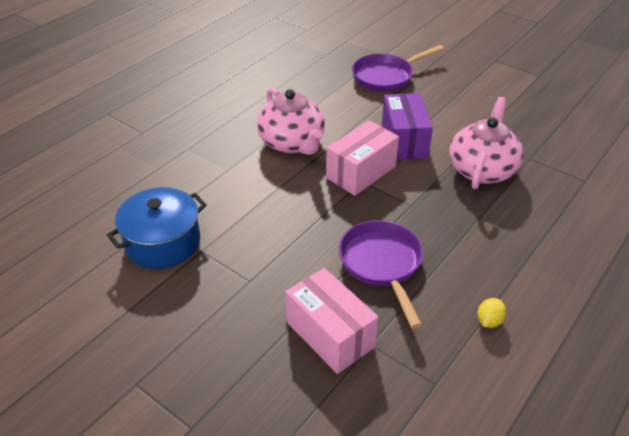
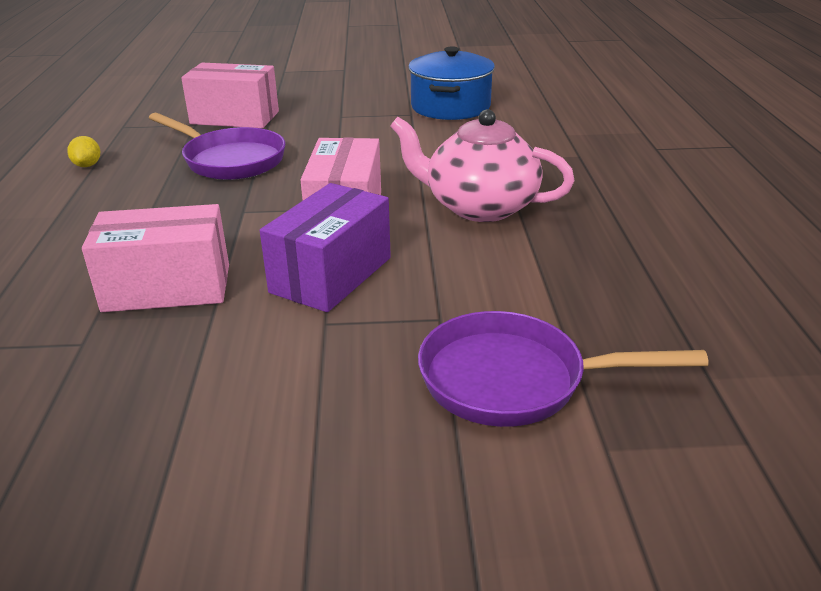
camera: 140 degrees right, 10 degrees down
(386, 76) = (513, 380): purple pan -> purple pan turned 105 degrees counterclockwise
(404, 140) = (331, 275): purple box -> purple box turned 75 degrees clockwise
(482, 169) = (167, 288): pink teapot -> pink box

